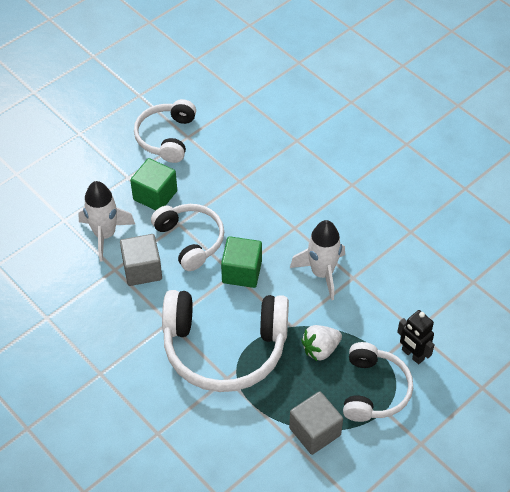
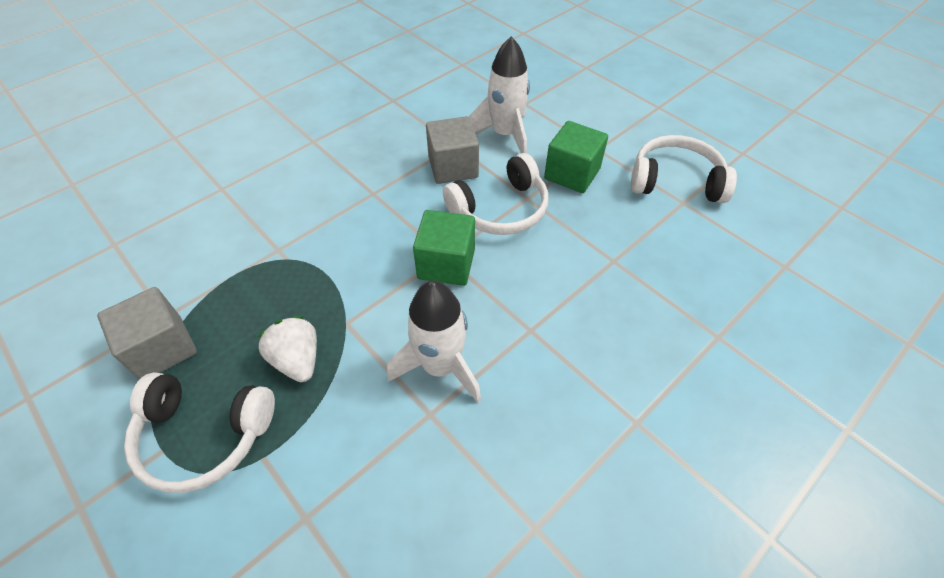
camera: 90 degrees right, 0 degrees up
(224, 348) = (323, 246): white headphones -> none
(412, 355) = (255, 508): black robot -> none

